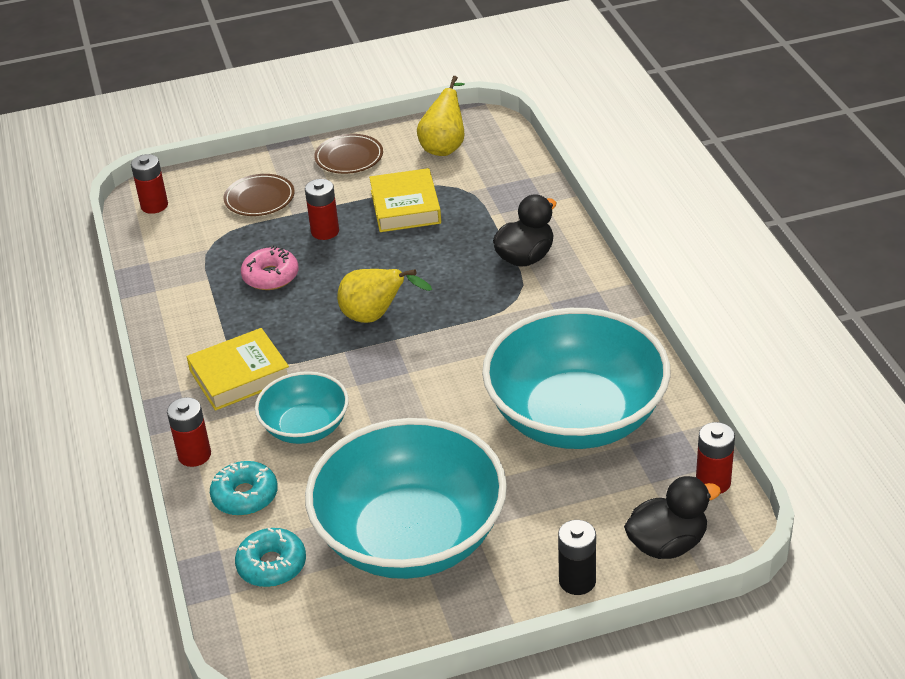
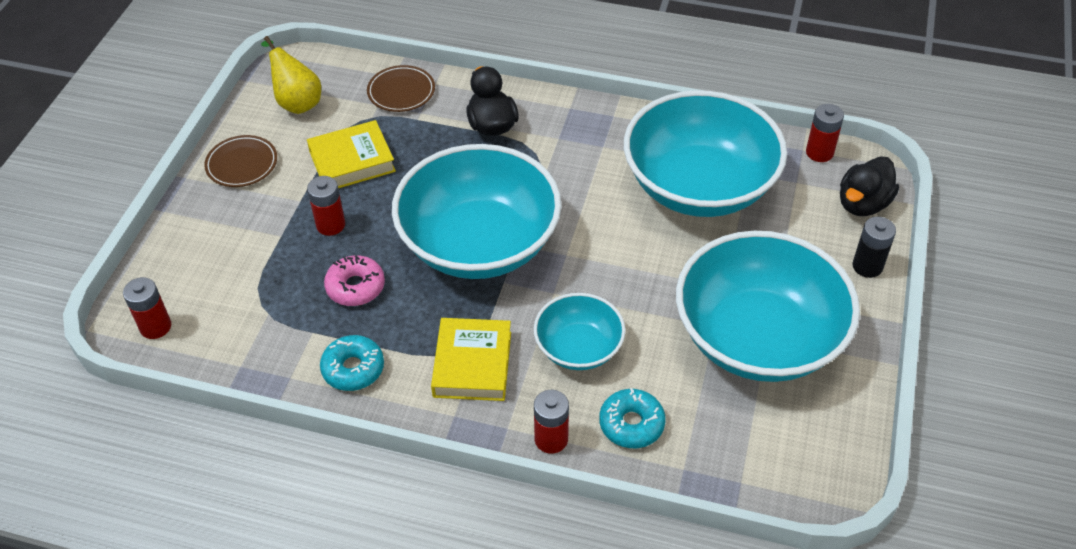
camera: 60 degrees left, 10 degrees up
(259, 199) = (233, 247): brown plate -> brown plate (401, 92)
(272, 565) = (727, 440): turquoise donut -> turquoise donut (353, 369)
(376, 317) = (479, 243): yellow pear -> turquoise bowl
(405, 207) = (352, 161): yellow book -> yellow book turned 45 degrees counterclockwise
(667, 544) = (862, 204): black duck -> black duck turned 150 degrees counterclockwise

